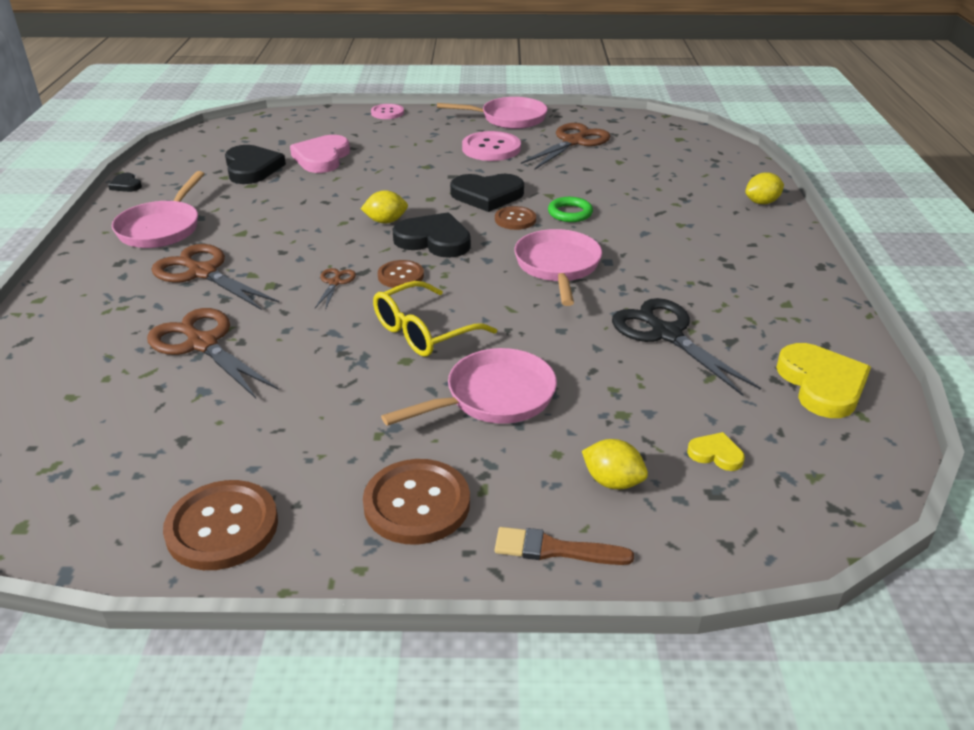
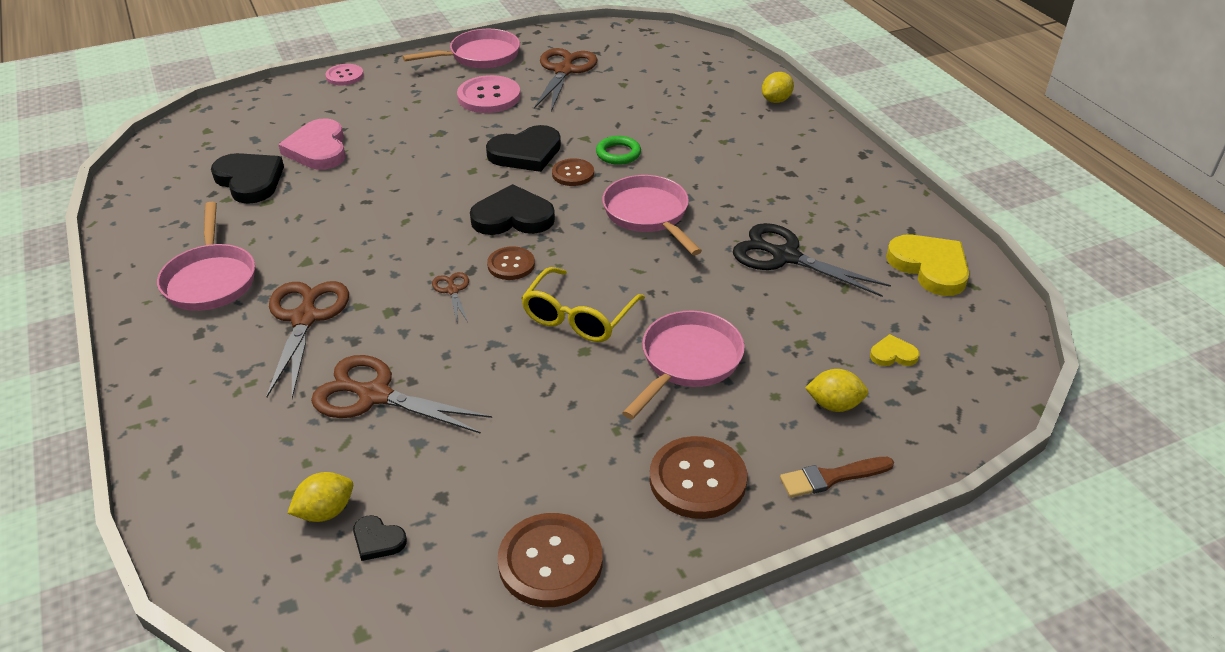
camera: 25 degrees left, 5 degrees up
(126, 185) = (117, 238): black heart -> black heart (378, 540)
(203, 273) = (305, 318): brown scissors -> brown scissors turned 75 degrees clockwise
(386, 221) = (448, 208): yellow lemon -> yellow lemon (325, 511)

